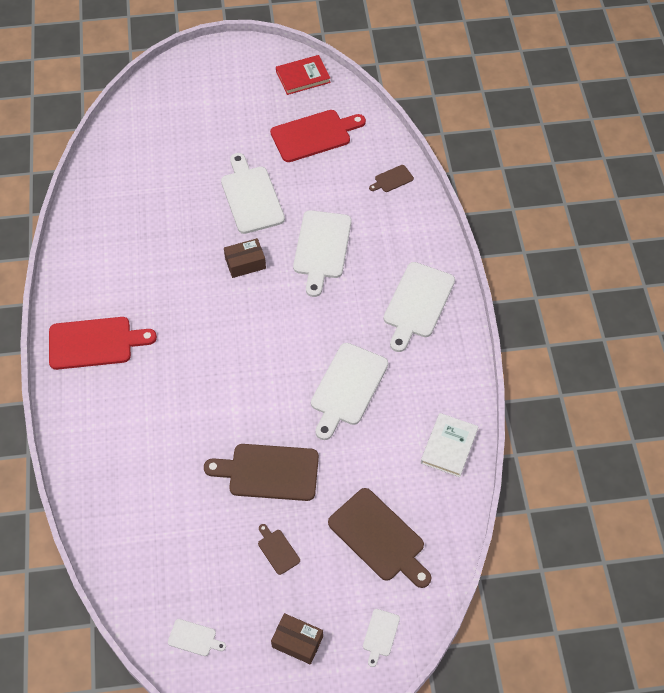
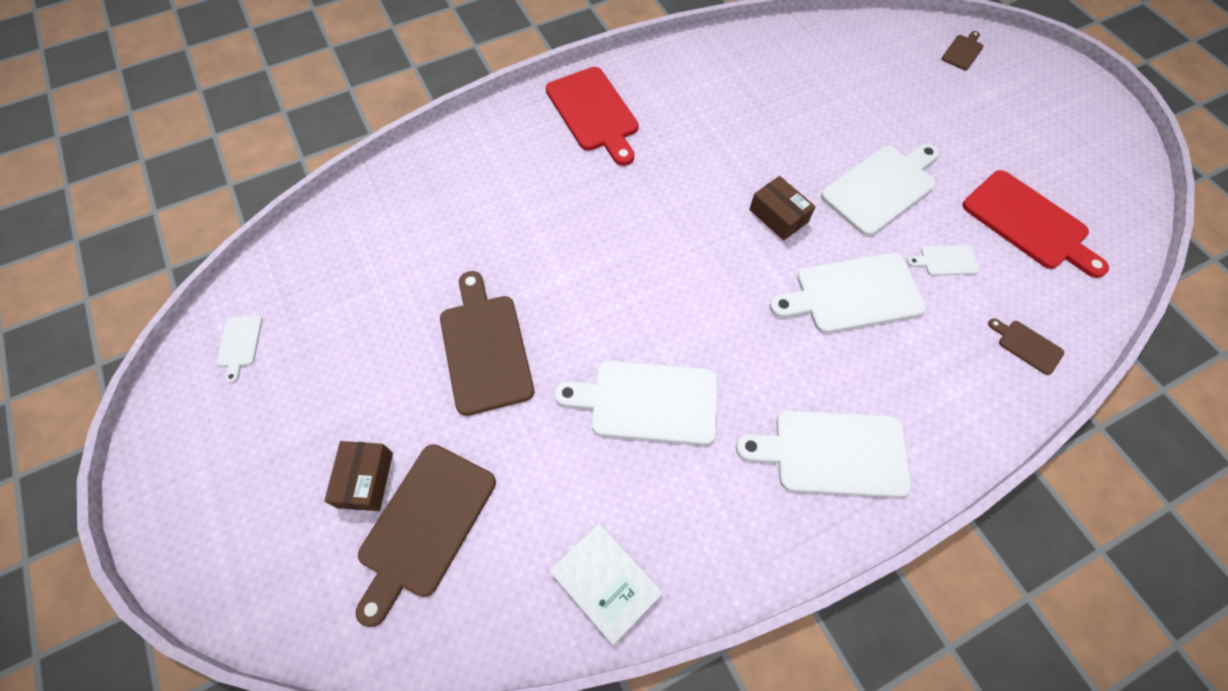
camera: 70 degrees right, 5 degrees up
(277, 550) = (376, 397): brown cutting board -> brown cutting board (963, 51)
(297, 642) = (249, 466): brown box -> brown box (365, 480)
(303, 77) = (1113, 178): red book -> none
(380, 635) = (274, 577): white cutting board -> white cutting board (946, 260)
(449, 446) = (606, 582): white book -> white book turned 45 degrees clockwise

